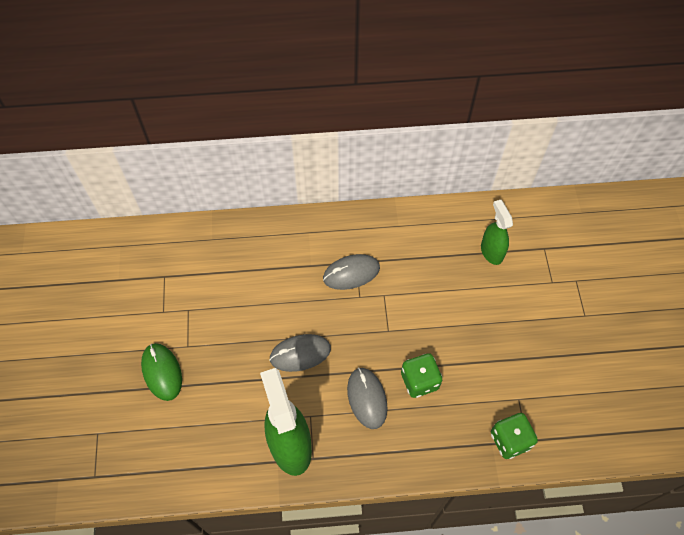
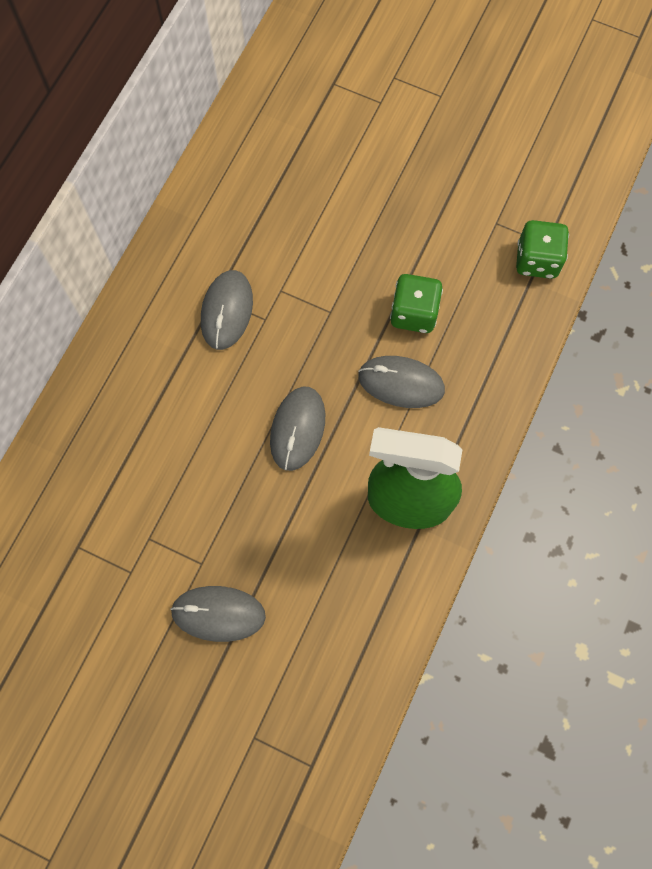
camera: 60 degrees left, 10 degrees up
(162, 372) = (218, 614): green mouse -> grey mouse
(491, 252) = (301, 140): green spray bottle -> none

